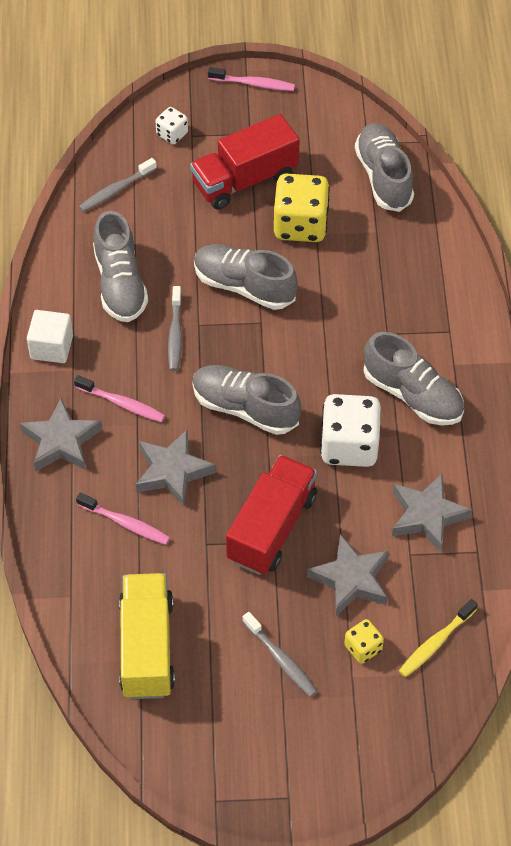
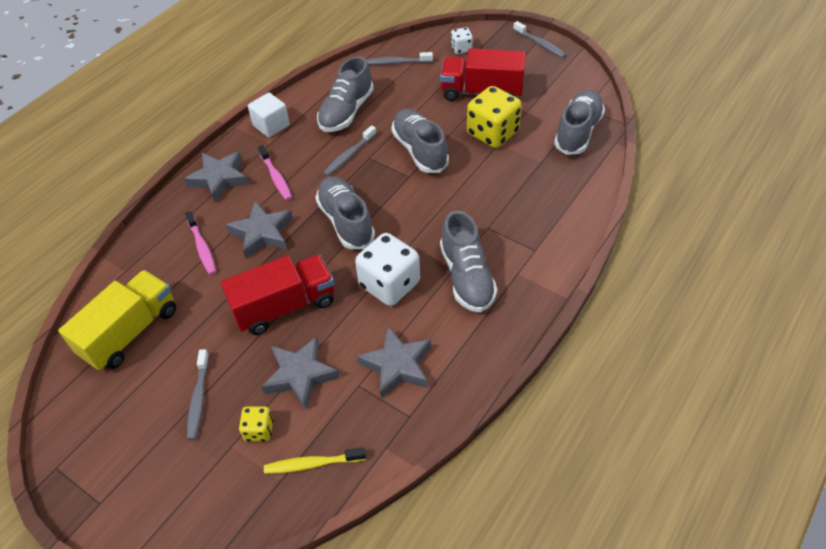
camera: 40 degrees right, 5 degrees down
(254, 84) = (540, 44): pink toothbrush -> grey toothbrush

